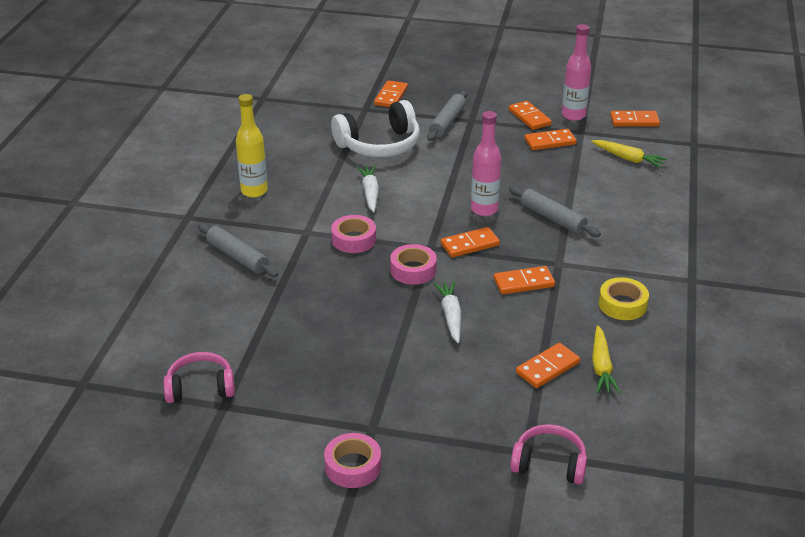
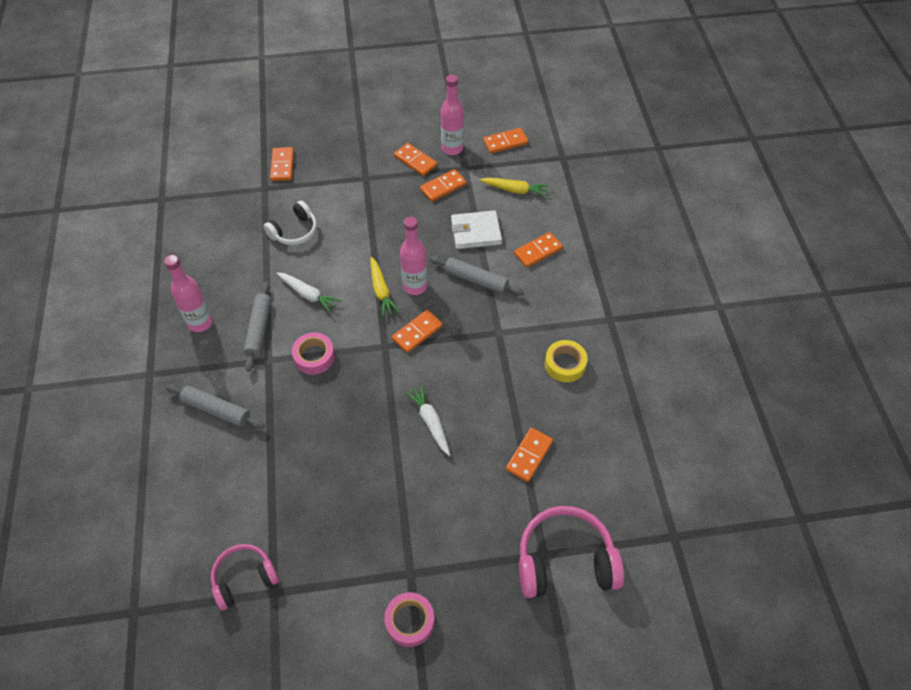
camera: 20 degrees left, 20 degrees up
(254, 191) = (200, 322): yellow bottle -> pink bottle
(370, 193) = (308, 294): white carrot -> white carrot turned 150 degrees clockwise
(379, 145) = (294, 231): white headphones -> white headphones, size x0.62
(413, 270) = (379, 378): pink tape -> none
(447, 122) = (345, 185): grey rolling pin -> grey rolling pin (259, 329)
(523, 282) = (477, 364): orange domino -> orange domino (538, 251)
(549, 464) = (565, 561): pink headphones -> pink headphones, size x1.60
(570, 182) = (476, 232): none -> white wallet
(601, 367) = (571, 440): yellow carrot -> yellow carrot (381, 291)

